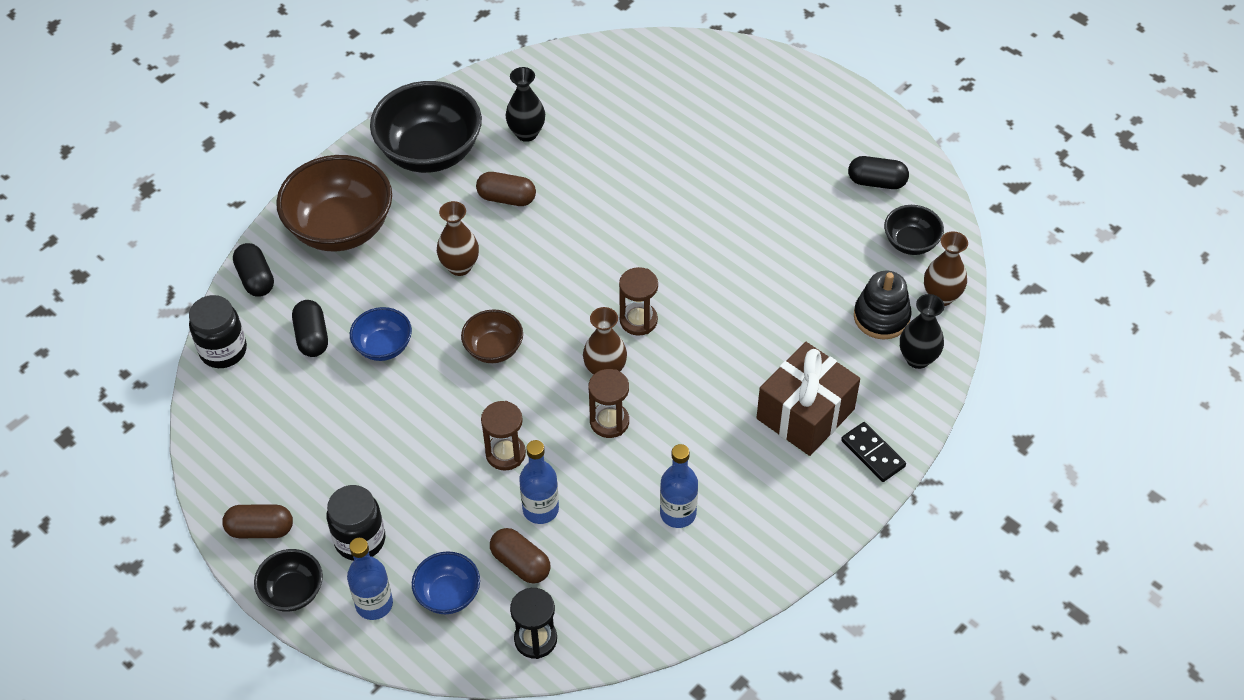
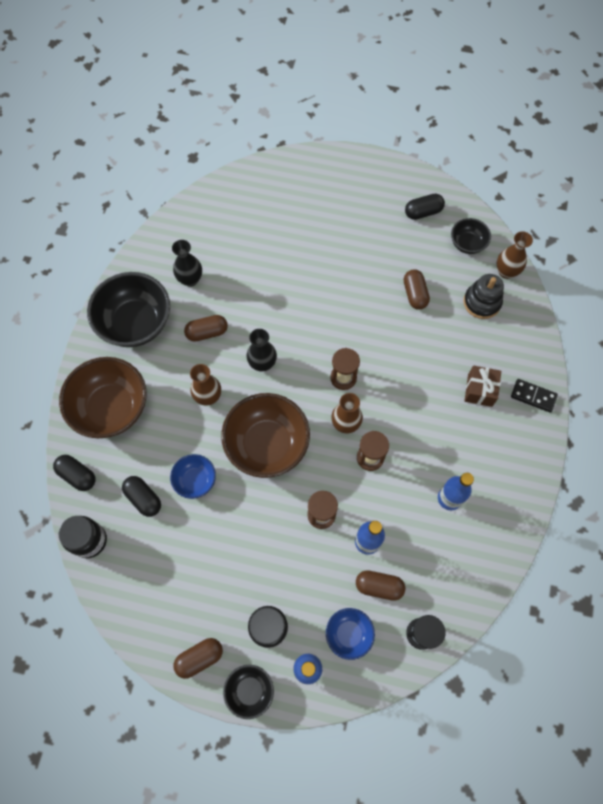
camera: 30 degrees left, 15 degrees up
(493, 349) = (267, 445): brown bowl -> brown bowl, size x1.94
(798, 269) = (415, 294): none -> brown capsule
(805, 414) = (480, 390): brown gift -> brown gift, size x0.61
(917, 358) = (518, 320): black vase -> black vase (262, 363)

